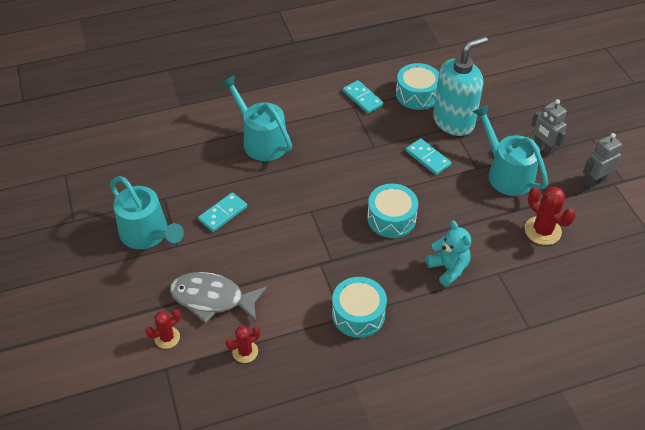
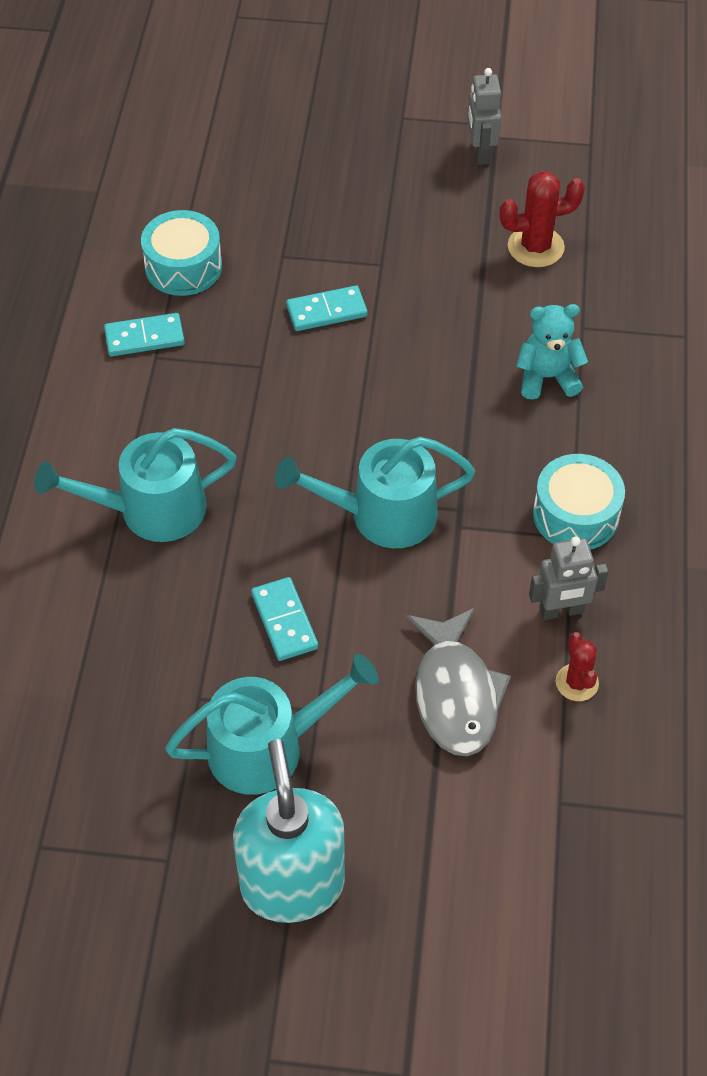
camera: 65 degrees left, 5 degrees up
(167, 337) = (501, 783): red cactus -> none
(212, 299) = (455, 694): grey fish -> grey fish turned 45 degrees counterclockwise
(391, 218) = (420, 404): turquoise drum -> none
(454, 122) = (271, 249): turquoise soap dispenser -> turquoise soap dispenser (292, 884)
(506, 173) = (411, 236): turquoise watering can -> turquoise watering can (382, 515)
(543, 148) = (388, 175): grey robot -> grey robot (561, 611)

